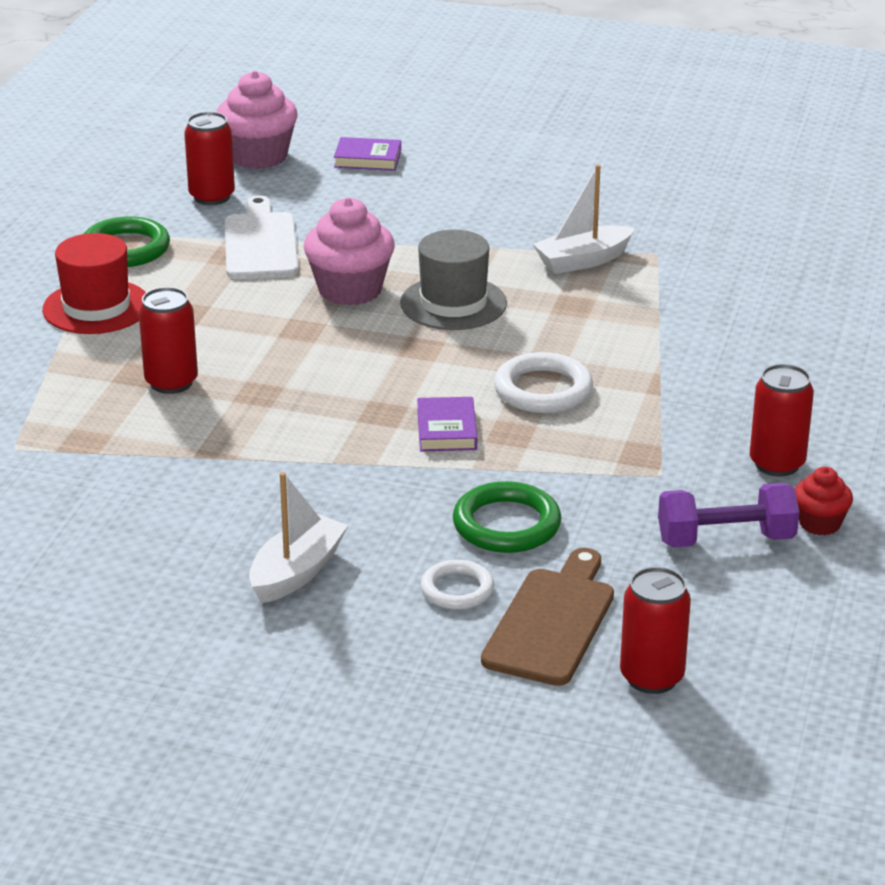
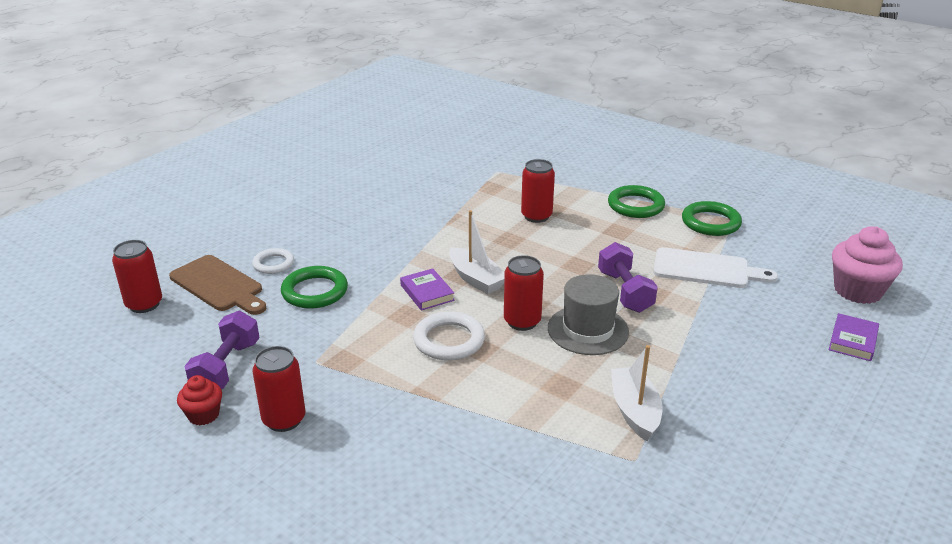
camera: 110 degrees right, 0 degrees up
(96, 307) = (635, 205): red hat -> green ring
(212, 197) = (786, 262): red can -> red can (522, 321)
(297, 572) = (330, 224): white boat -> white boat (476, 279)
(350, 290) = (625, 292): pink cupcake -> purple dumbbell
(446, 430) = (427, 292): purple book -> purple book turned 45 degrees clockwise

